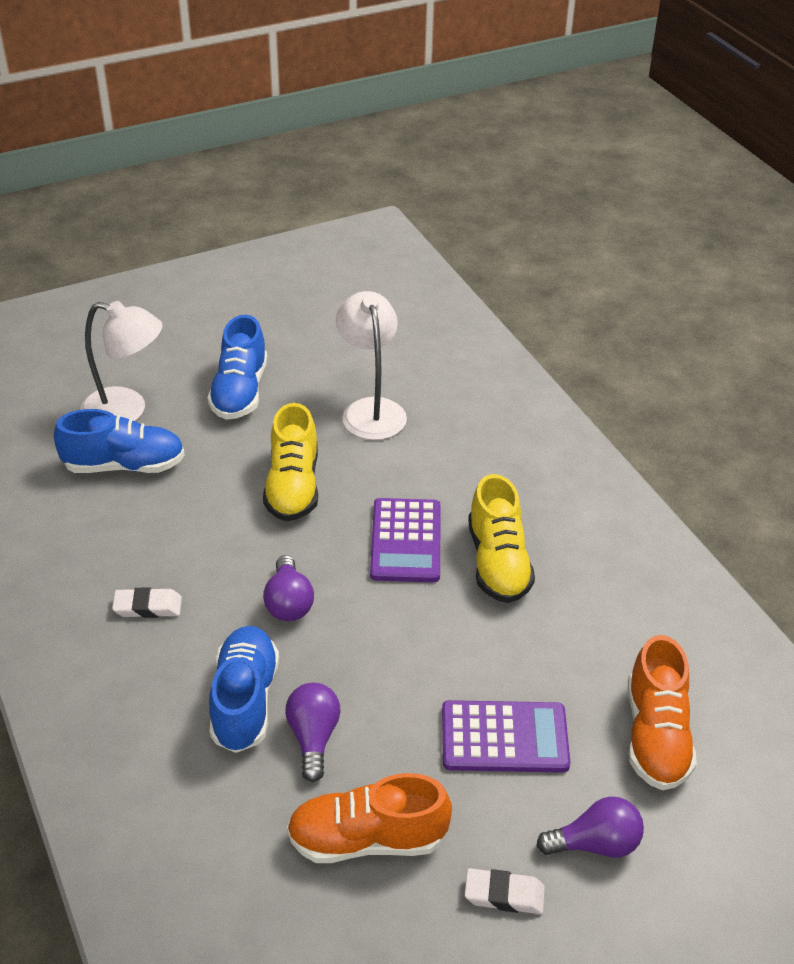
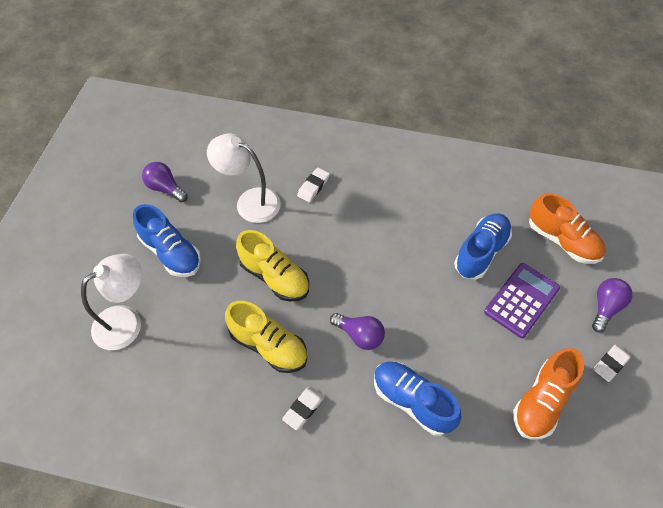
camera: 50 degrees left, 15 degrees up
(124, 466) = (174, 351): blue shoe -> blue shoe (481, 252)
(313, 737) = (461, 384): purple light bulb -> purple light bulb (165, 188)
(406, 541) = (361, 253): purple calculator -> none
(452, 447) = (313, 186): none -> white eraser
(498, 562) = (410, 225): yellow shoe -> yellow shoe (268, 346)

